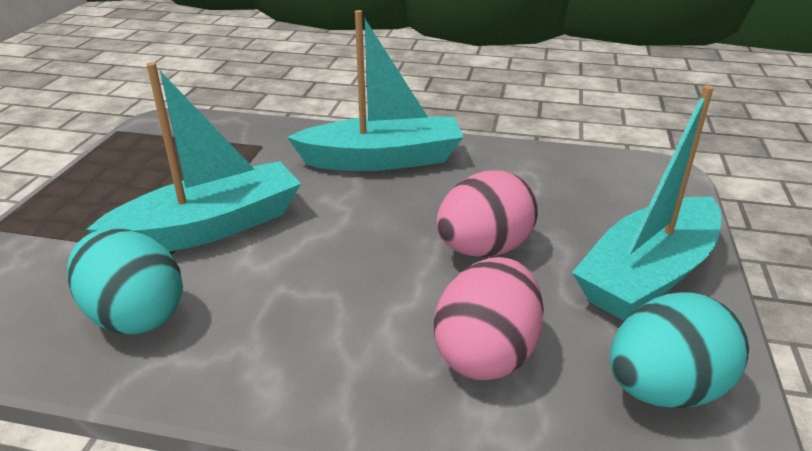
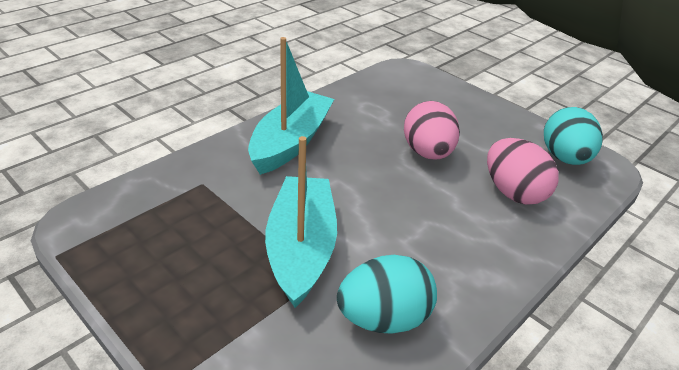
camera: 60 degrees left, 5 degrees up
(647, 275) = (487, 120): turquoise boat -> none

